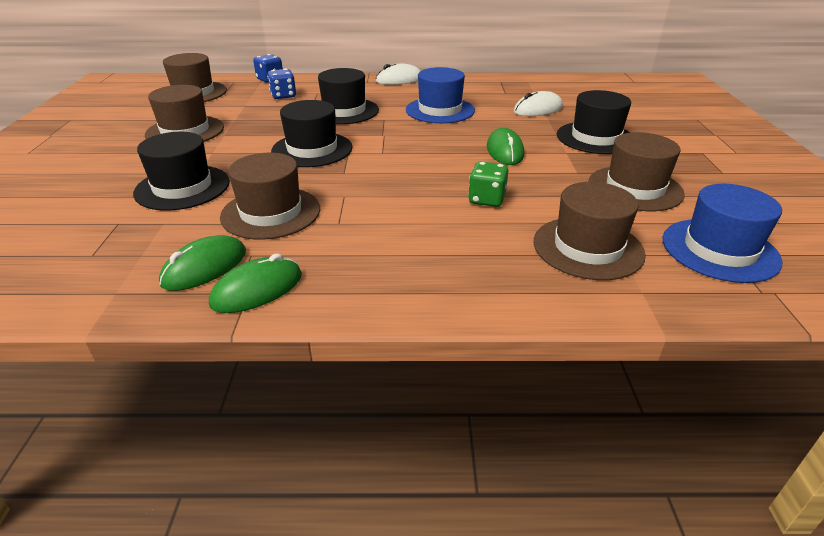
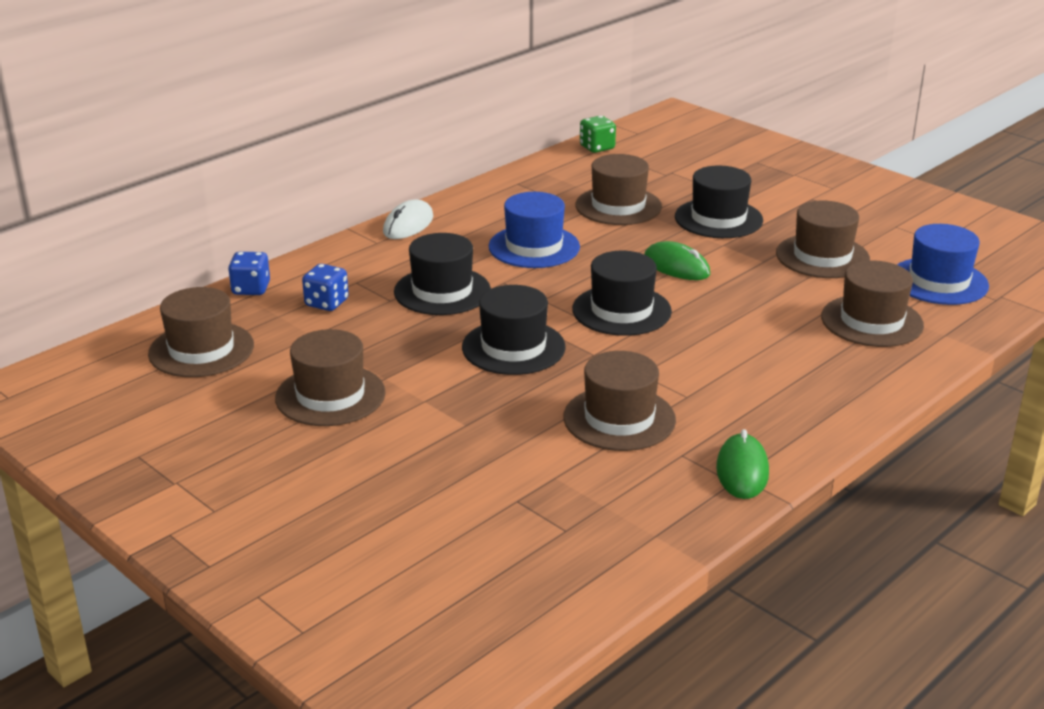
camera: 45 degrees left, 5 degrees down
(182, 187) = (489, 443): black hat -> black hat (621, 310)
(204, 268) = (673, 482): green mouse -> none
(486, 199) = (747, 319): green dice -> green dice (597, 147)
(538, 109) = (618, 206): white mouse -> brown hat

